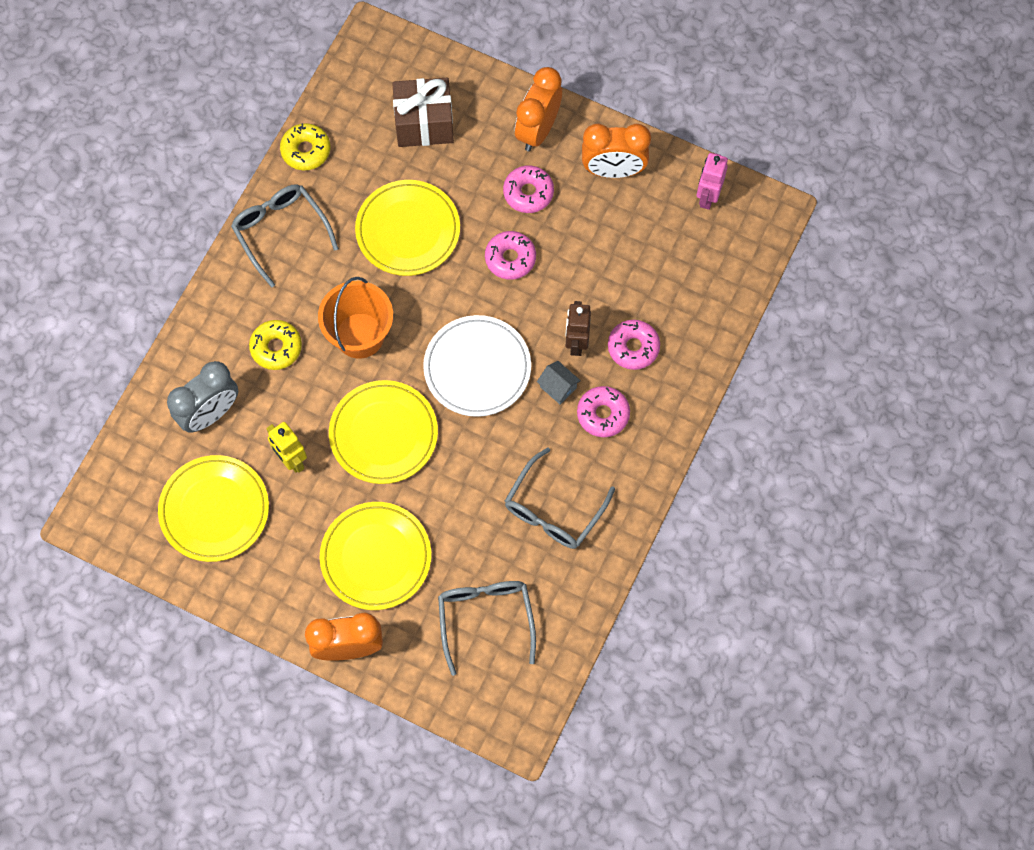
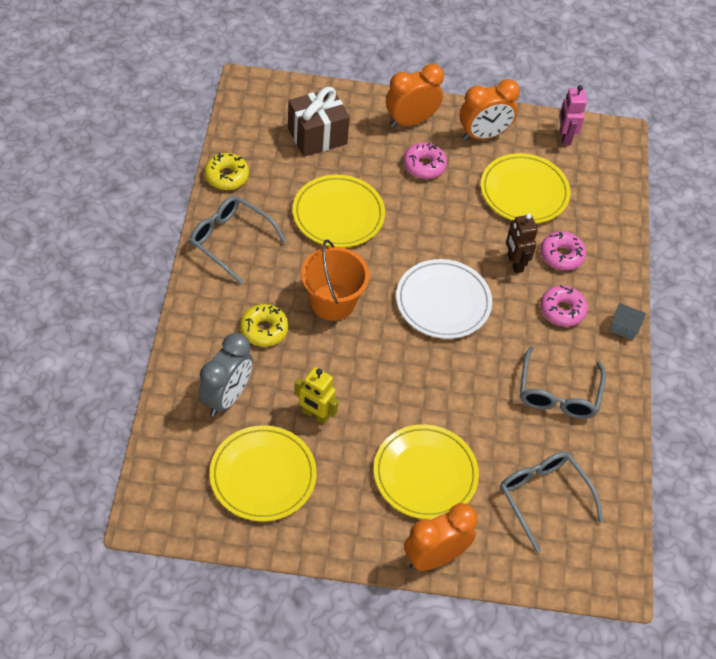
camera: 25 degrees left, 15 degrees down
(383, 434) = (387, 373): yellow plate -> yellow plate (524, 192)
(510, 258) = (432, 215): pink donut -> none
(538, 130) = (411, 121): orange clock -> orange clock turned 60 degrees clockwise
(558, 387) = (516, 299): grey house -> grey house (624, 327)

